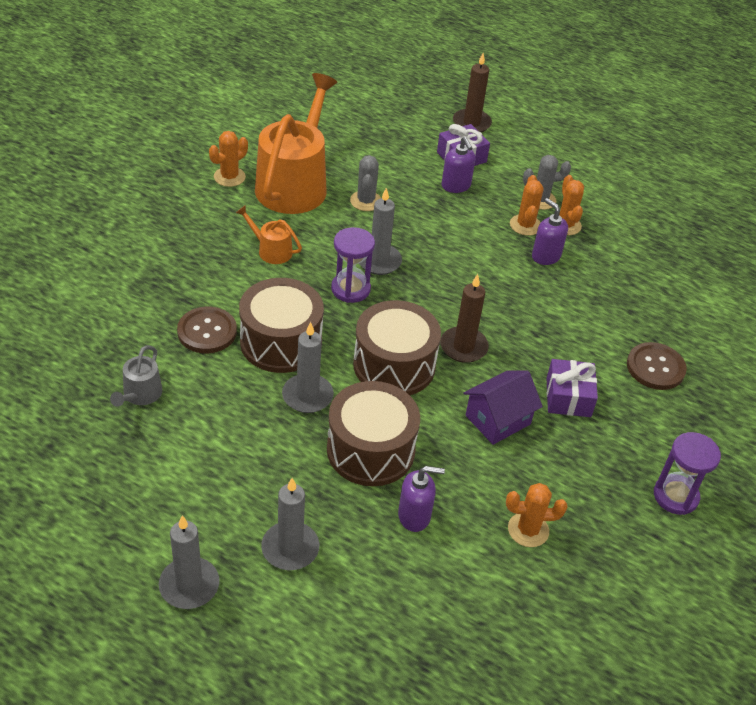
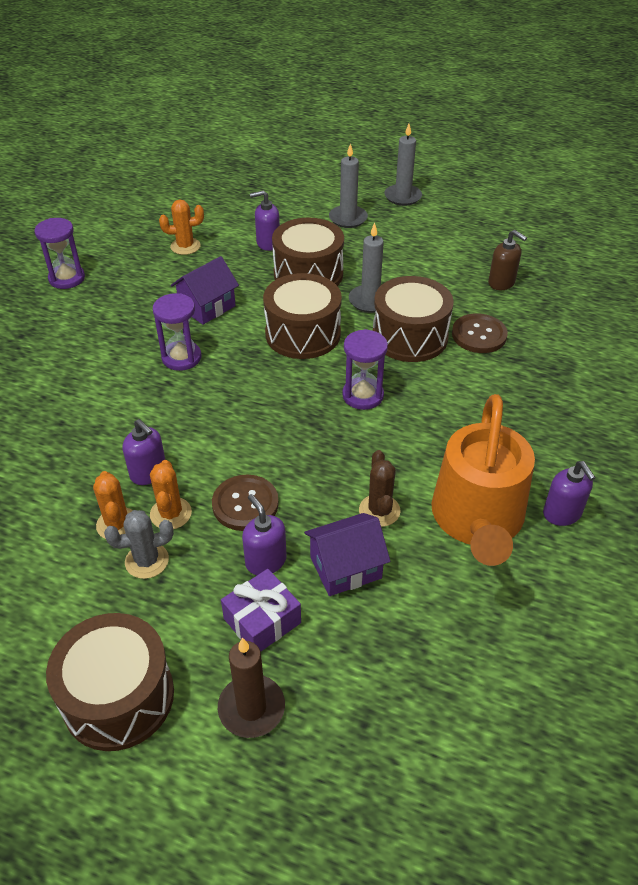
camera: 175 degrees right, 0 degrees up
(140, 394) = (501, 283): grey watering can -> brown soap dispenser
(229, 177) = (562, 514): orange cactus -> purple soap dispenser
(271, 250) = (461, 423): orange watering can -> none
(366, 201) = (379, 510): grey cactus -> brown cactus
(379, 261) = (342, 431): grey candle -> none
(400, 173) = (345, 567): none -> purple house
(463, 347) = (240, 359): brown candle -> none
(524, 358) = (181, 357): none -> purple hourglass
(549, 139) = (118, 697): none -> brown drum
(568, 397) = (143, 332): purple gift -> none
(655, 367) = (52, 369): brown button -> brown button (245, 504)

